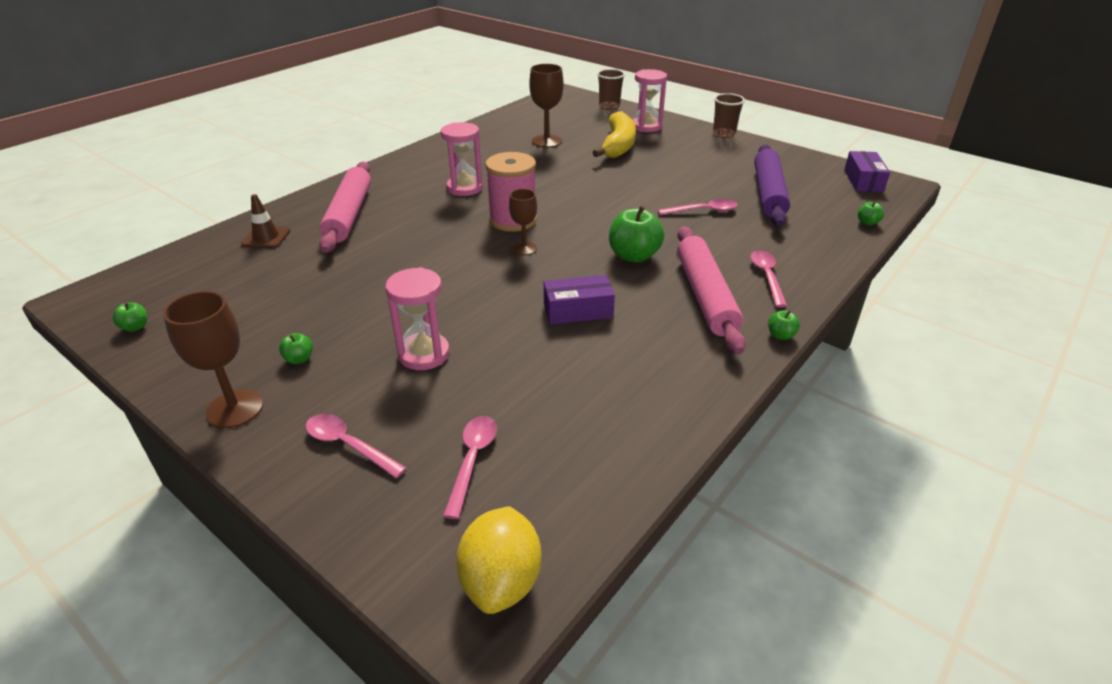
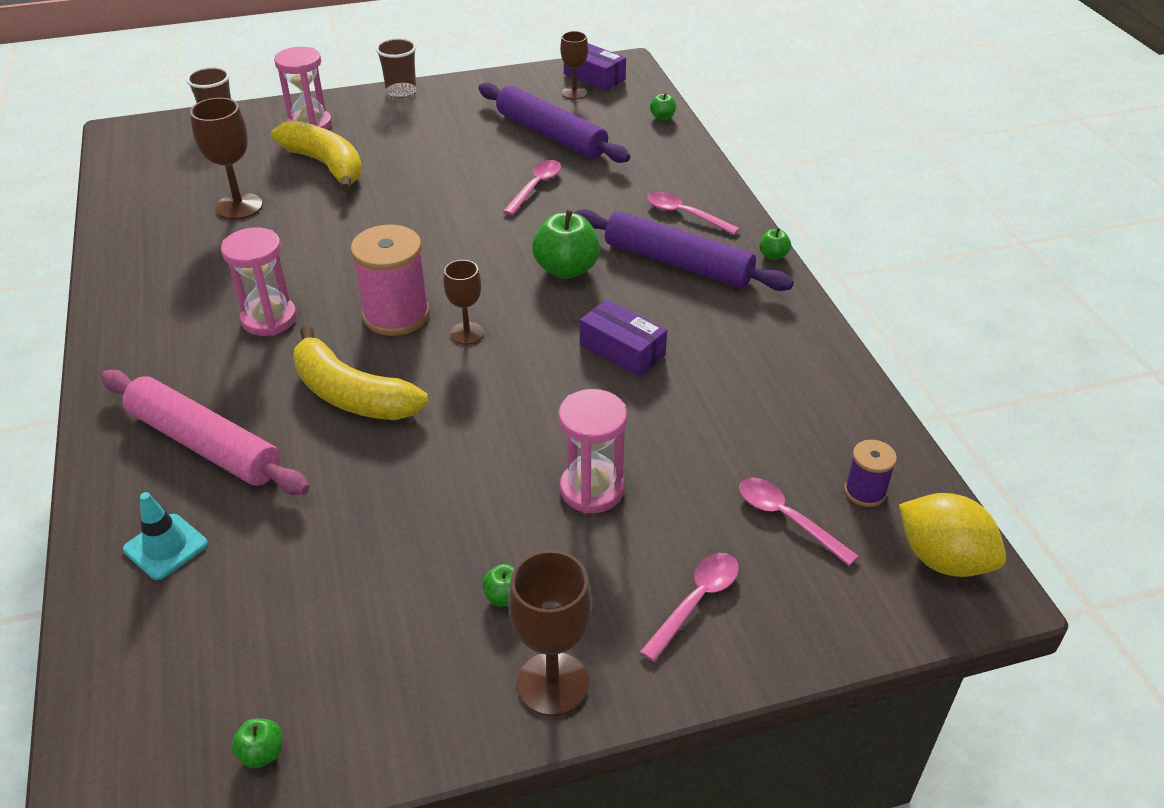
camera: 55 degrees left, 5 degrees up
(266, 237) = (166, 547): brown traffic cone -> turquoise traffic cone
(348, 445) = (696, 601): pink spoon -> pink spoon turned 150 degrees clockwise
(428, 236) = (352, 394): none -> yellow banana
(544, 496) = (865, 491): none -> purple spool
(578, 310) = (622, 350): purple box -> purple box turned 75 degrees counterclockwise
(705, 295) = (677, 263): pink rolling pin -> purple rolling pin
(830, 182) = (574, 93): none -> brown goblet

